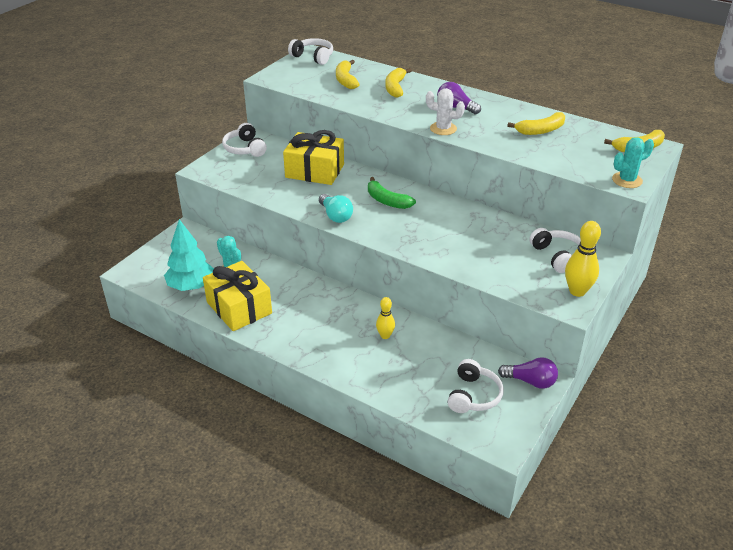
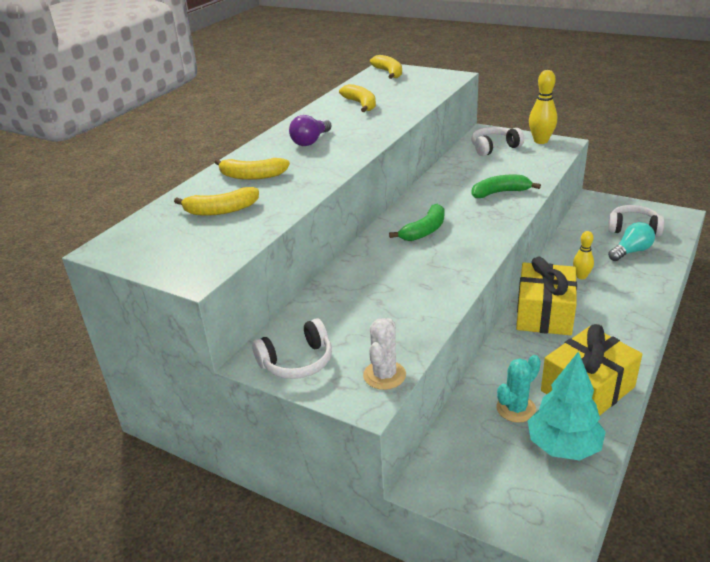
camera: 90 degrees left, 5 degrees down
(313, 57) = (127, 244): white headphones -> none
(314, 171) = (362, 287): yellow gift -> yellow gift (544, 313)
(335, 216) = (466, 261): turquoise light bulb -> turquoise light bulb (631, 251)
(443, 129) = (363, 145): white cactus -> white cactus (384, 375)
(450, 246) = (500, 193): none -> green banana
(530, 381) = (599, 205): purple light bulb -> none
(627, 180) = (446, 76): turquoise cactus -> none

